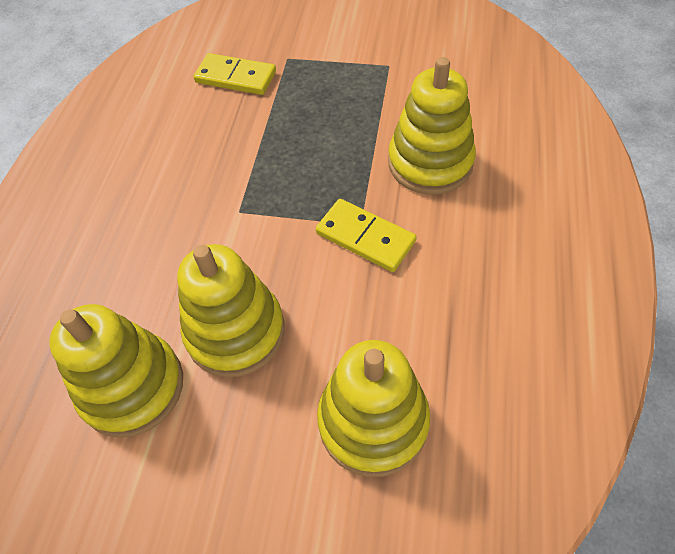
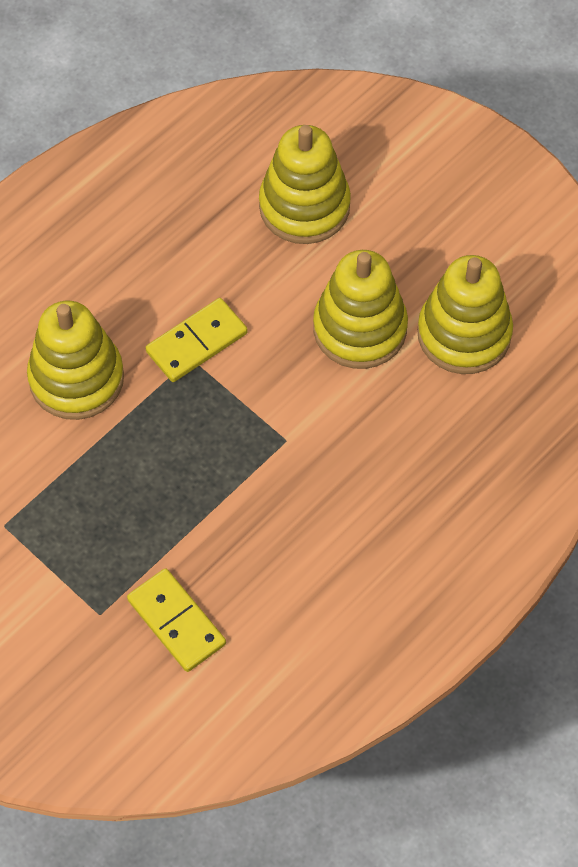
camera: 150 degrees left, 5 degrees up
(365, 237) = (197, 342): yellow domino -> yellow domino turned 75 degrees clockwise

